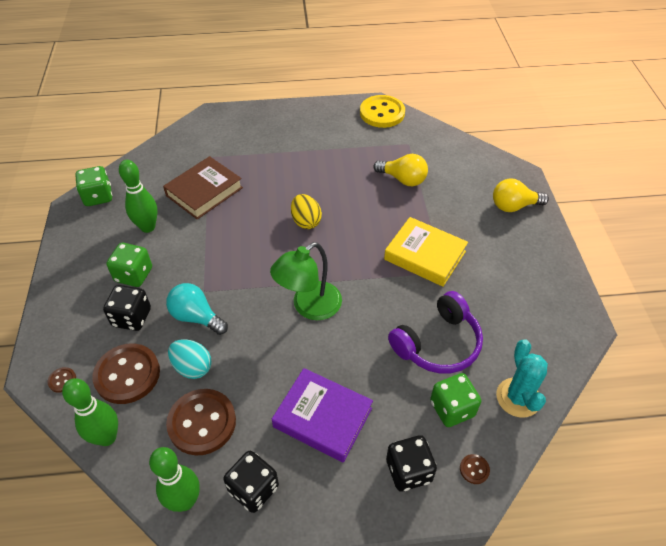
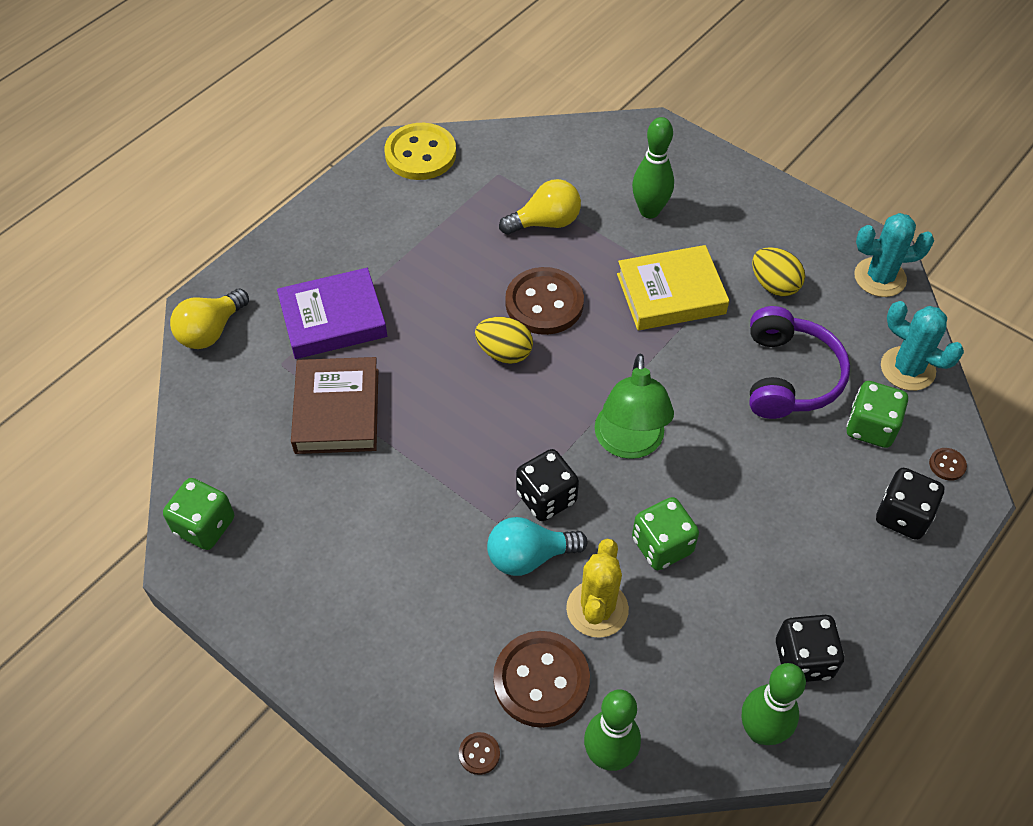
camera: 45 degrees left, 5 degrees up
(132, 317) = (459, 621): black dice -> black dice (546, 497)
(134, 275) = (392, 575): green dice -> green dice (662, 545)
(148, 227) = (328, 509): green bowling pin -> green bowling pin (649, 211)
(192, 367) = (597, 609): turquoise egg -> yellow cactus
(202, 423) = (680, 650): brown button -> brown button (544, 303)
(322, 417) = (778, 538): purple book -> purple book (333, 319)
(490, 293) = (774, 285): none -> yellow egg
(513, 206) = (689, 172): yellow light bulb -> yellow light bulb (211, 331)
(564, 337) = (880, 277): none -> turquoise cactus

